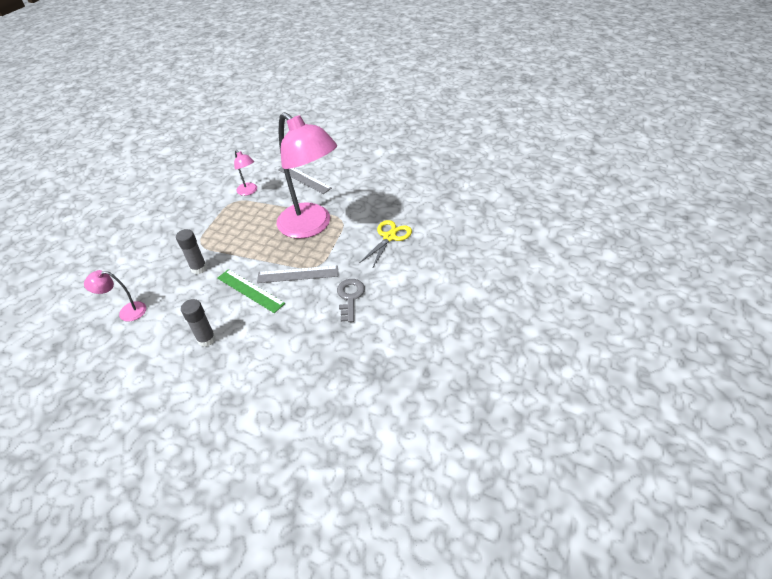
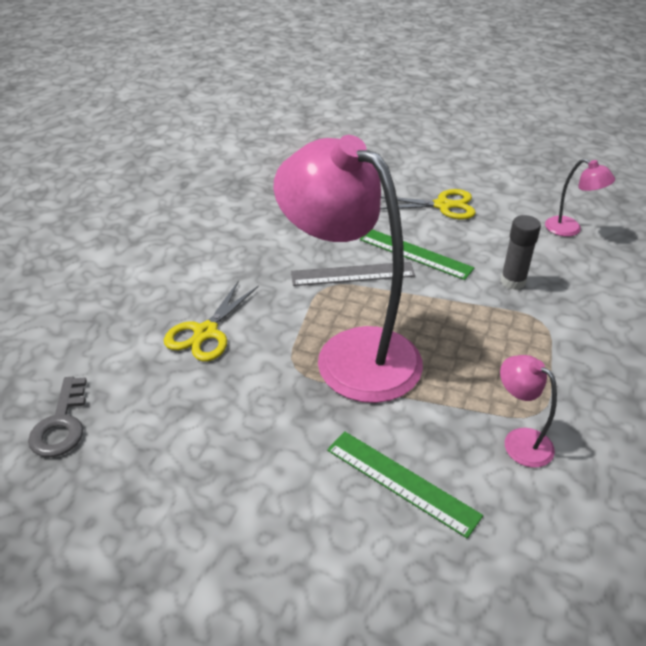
camera: 175 degrees right, 5 degrees down
(127, 312) = (570, 229): pink lamp -> pink lamp turned 45 degrees clockwise
(206, 339) = (443, 205): grey glue stick -> yellow scissors
(304, 179) = (401, 482): grey ruler -> green ruler
(350, 297) = (271, 247): grey key -> grey key (61, 424)

